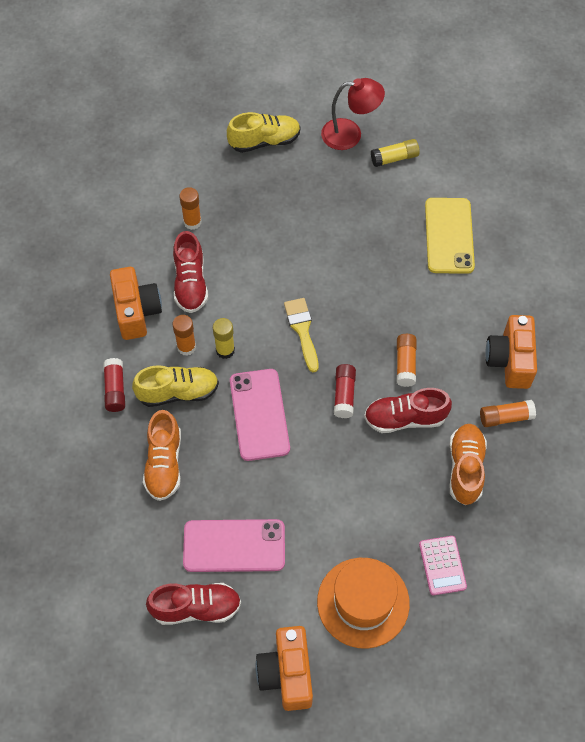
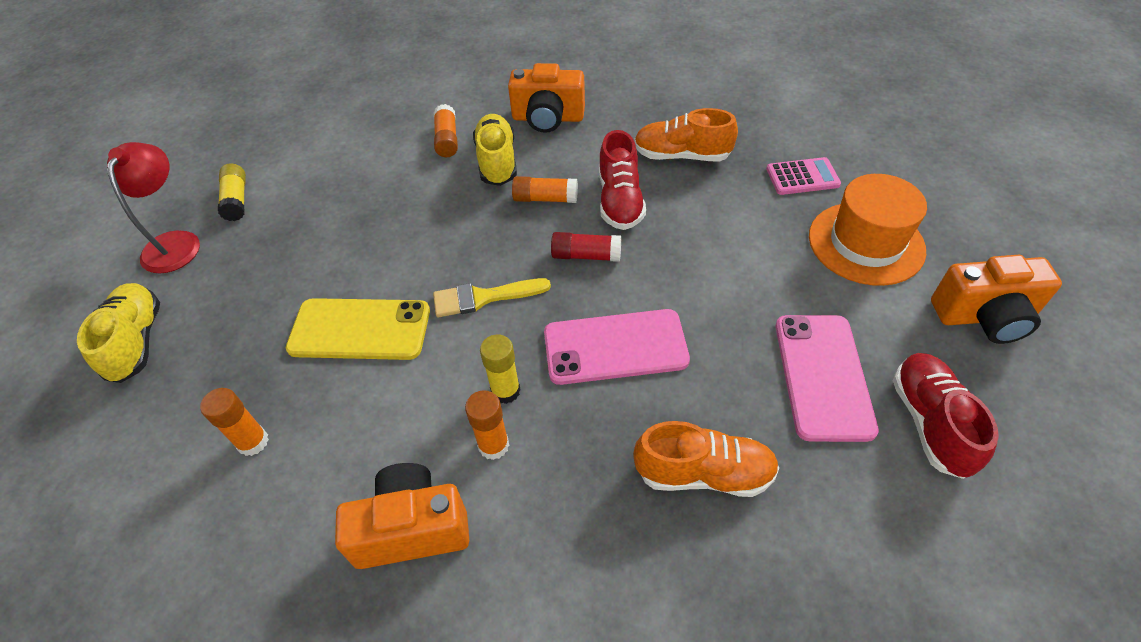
camera: 85 degrees left, 10 degrees down
(115, 389) = (566, 560): red glue stick -> none
(178, 392) = (575, 456): yellow shoe -> yellow shoe (497, 161)
(190, 283) = (373, 442): red shoe -> none
(449, 236) = (372, 157): yellow phone -> yellow phone (360, 329)
(505, 417) = (617, 124): orange glue stick -> orange glue stick (447, 140)

